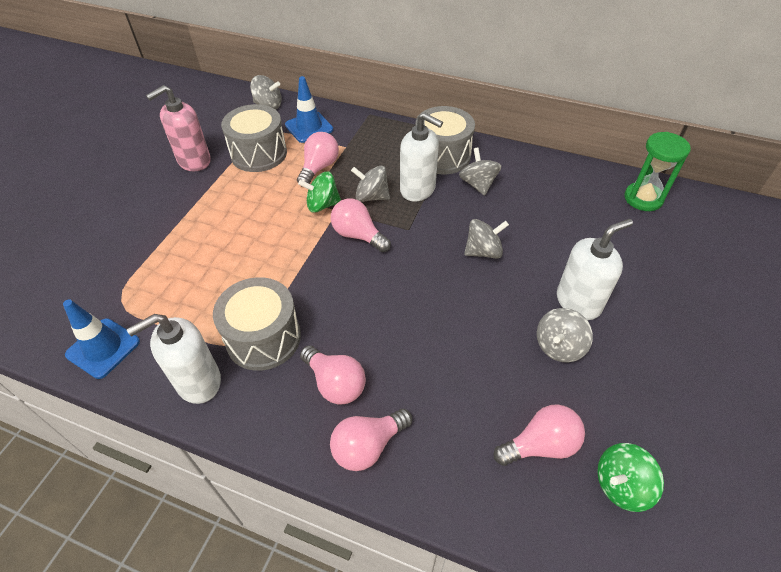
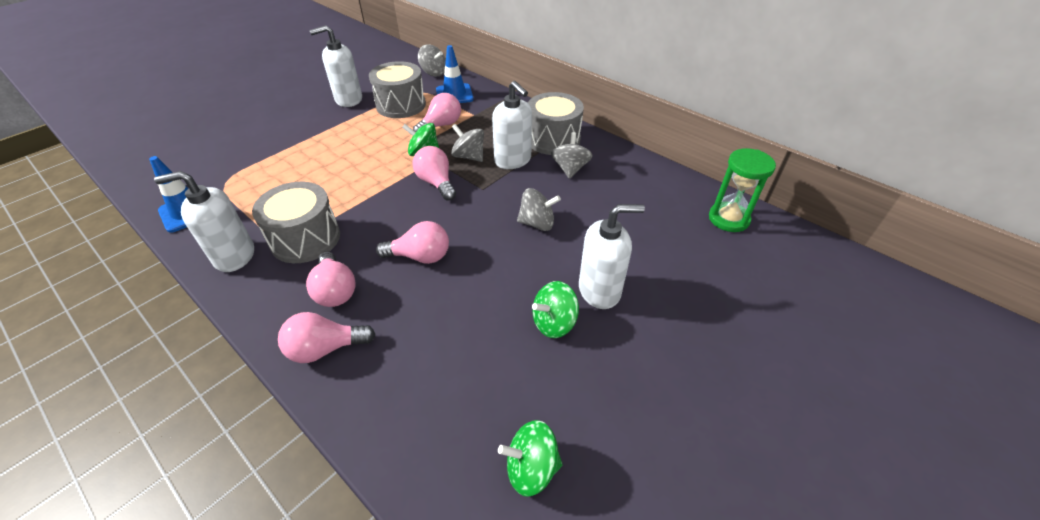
camera: 20 degrees right, 5 degrees down
(194, 161) = (348, 100): pink soap dispenser -> white soap dispenser
(540, 445) = (476, 402): pink light bulb -> pink light bulb (420, 256)
(559, 346) = (554, 323): grey spinning top -> green spinning top

